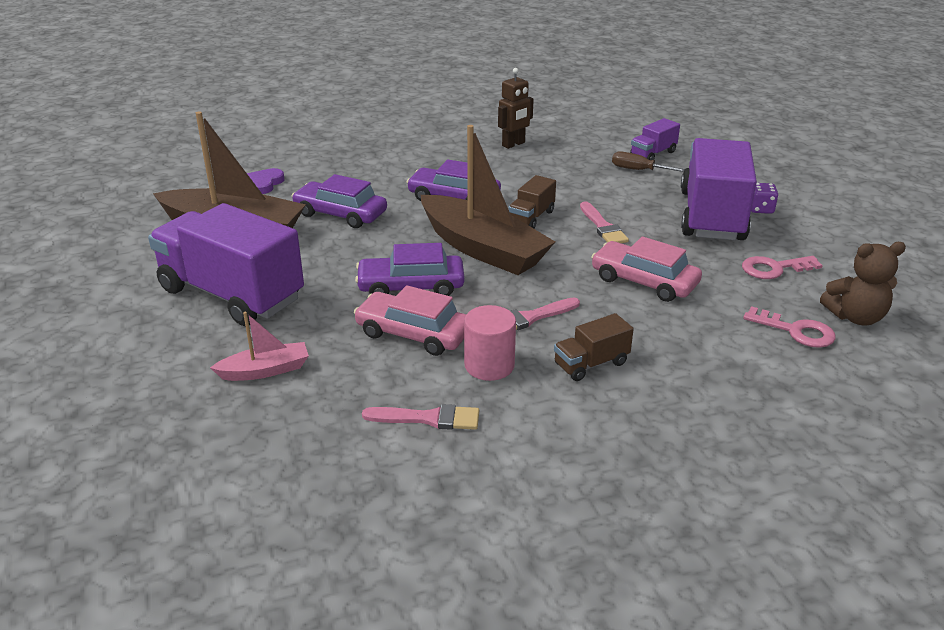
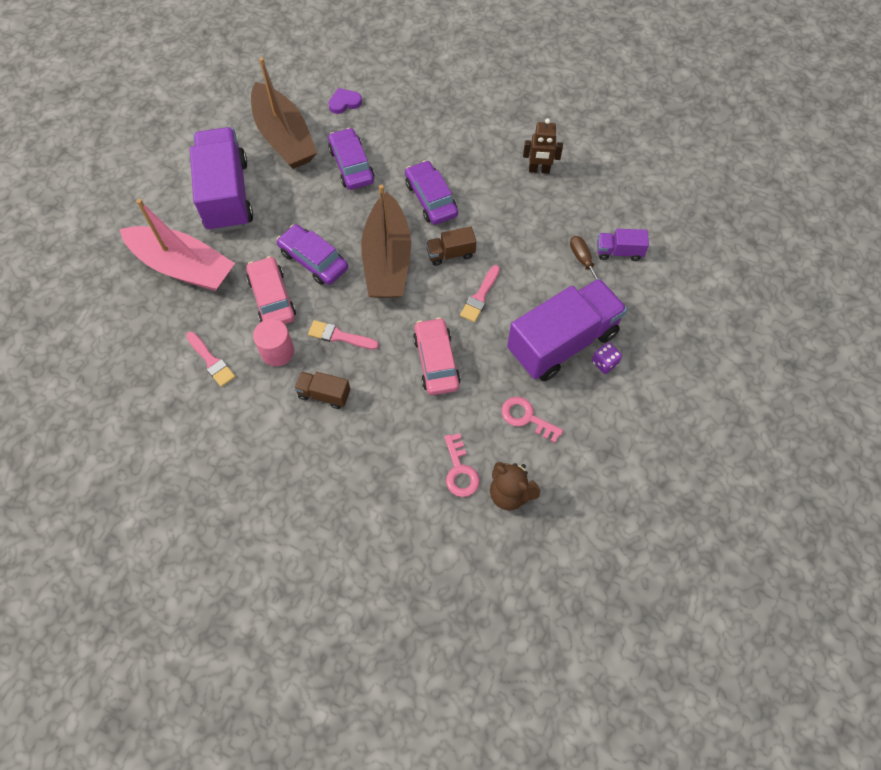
camera: 45 degrees right, 30 degrees up
(265, 370) = (183, 267): pink boat -> pink boat, size x2.10

